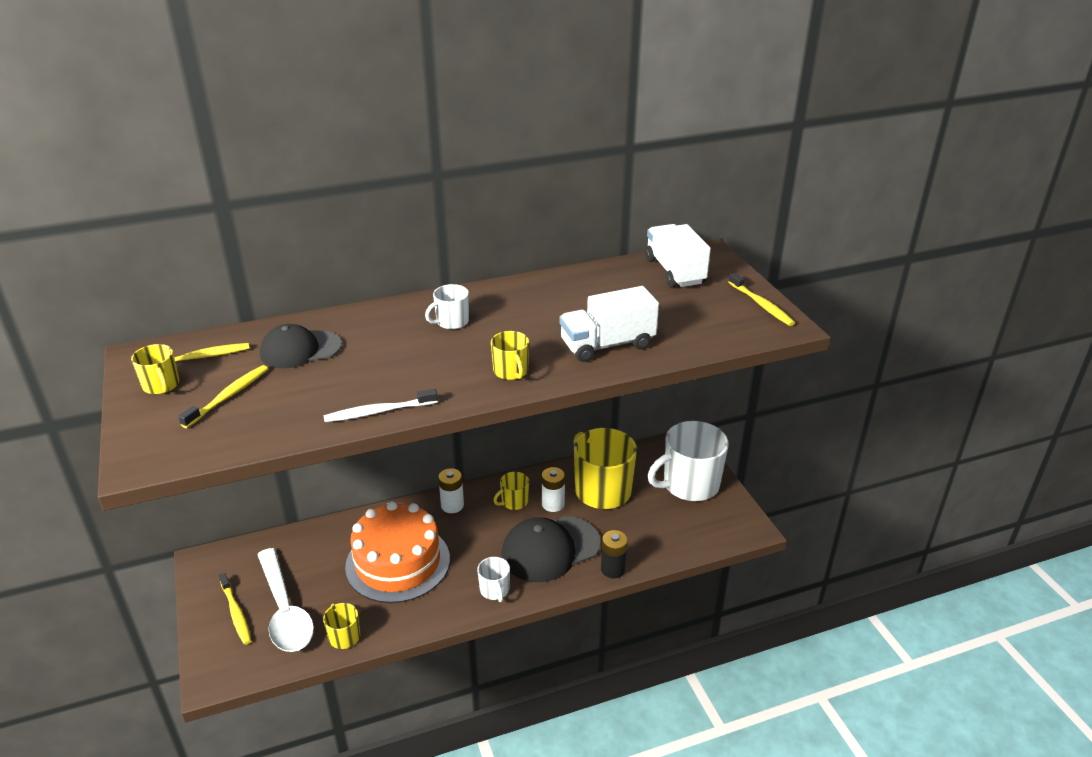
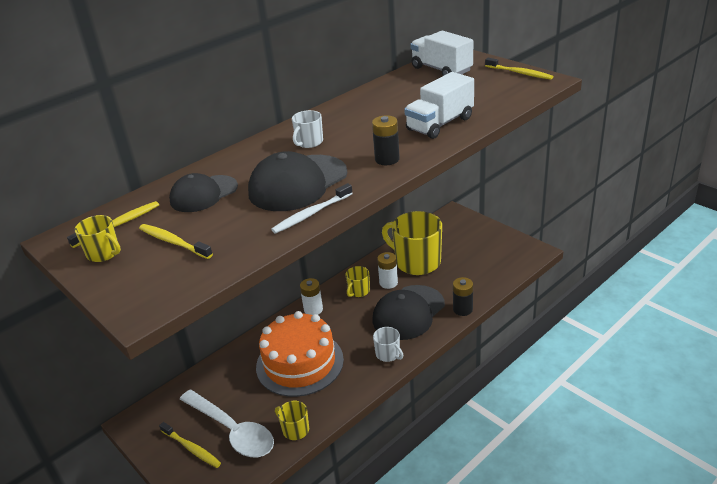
camera: 20 degrees left, 0 degrees up
(228, 396) = (173, 242): yellow toothbrush -> yellow toothbrush turned 60 degrees counterclockwise
(397, 369) = (297, 183): none -> black cap
(511, 371) = (387, 159): yellow mug -> black battery
(689, 484) = (474, 238): white mug -> none

